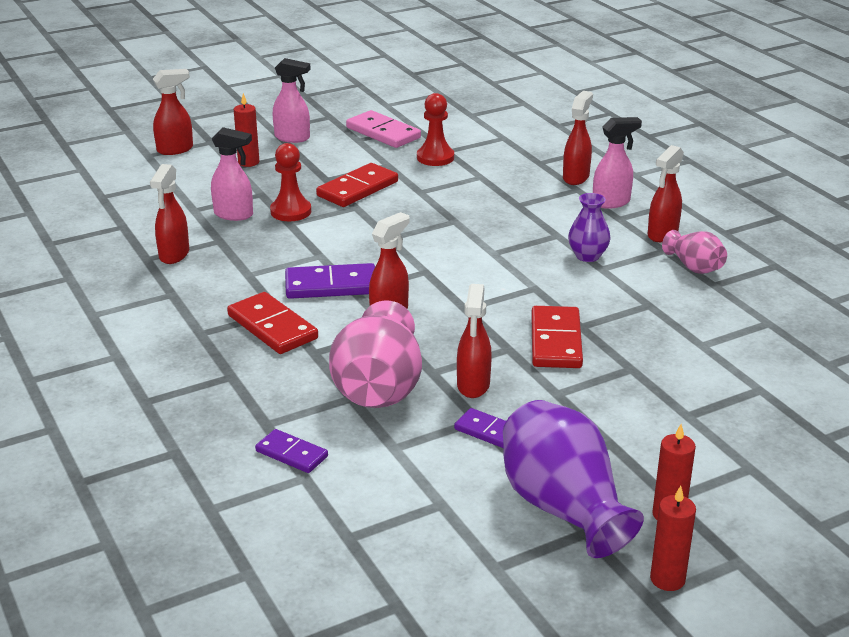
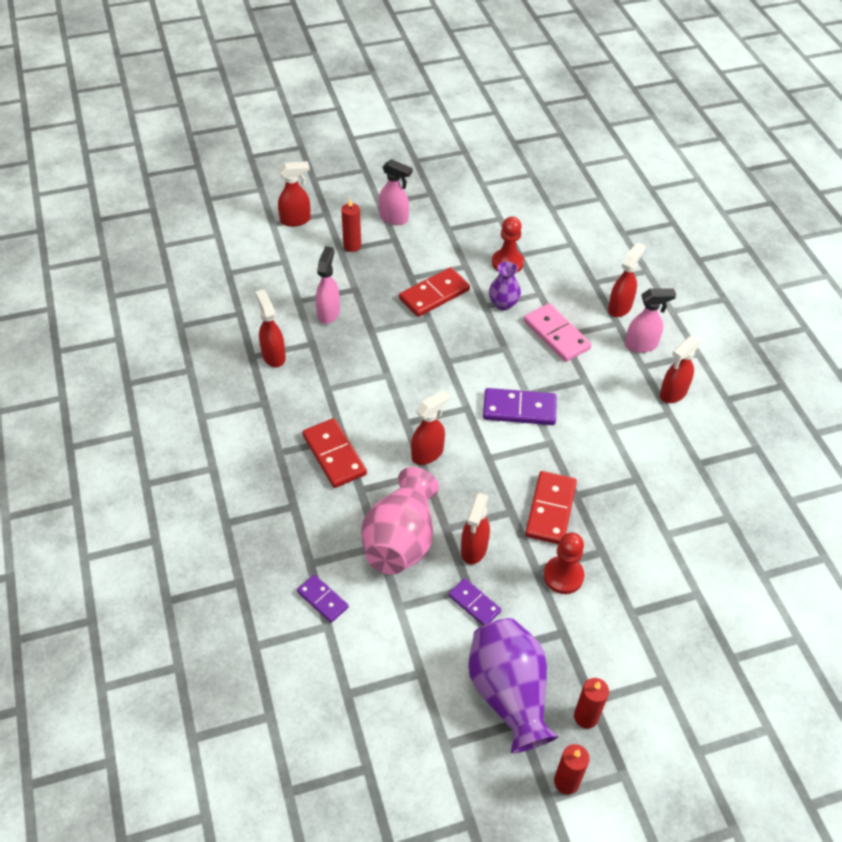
camera: 10 degrees right, 20 degrees up
(174, 255) = (273, 355): red spray bottle -> red spray bottle turned 135 degrees clockwise
(234, 215) = (328, 312): pink spray bottle -> pink spray bottle turned 105 degrees counterclockwise
(291, 211) = (374, 315): red pawn -> red pawn (563, 576)
(331, 285) = (389, 413): purple domino -> purple domino (519, 409)
(383, 133) = (470, 222): pink domino -> pink domino (556, 335)
(587, 256) = (603, 410): purple vase -> purple vase (503, 304)
(694, 267) = (687, 439): pink vase -> none

